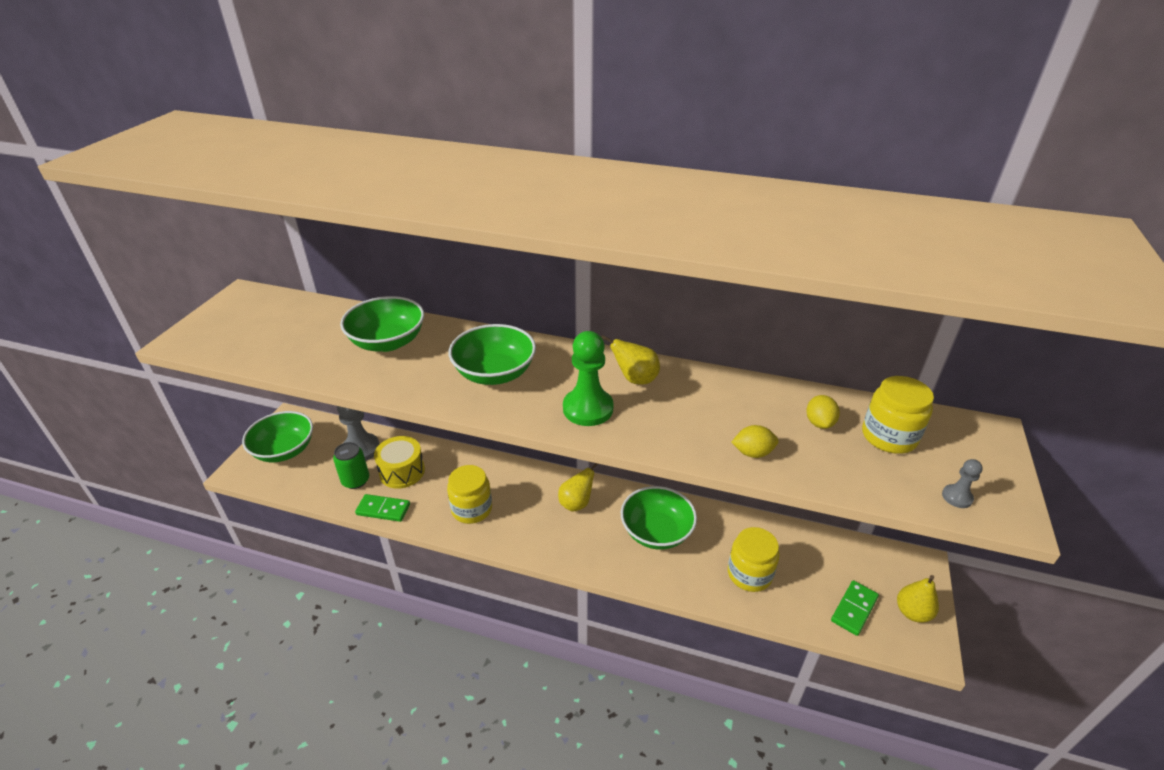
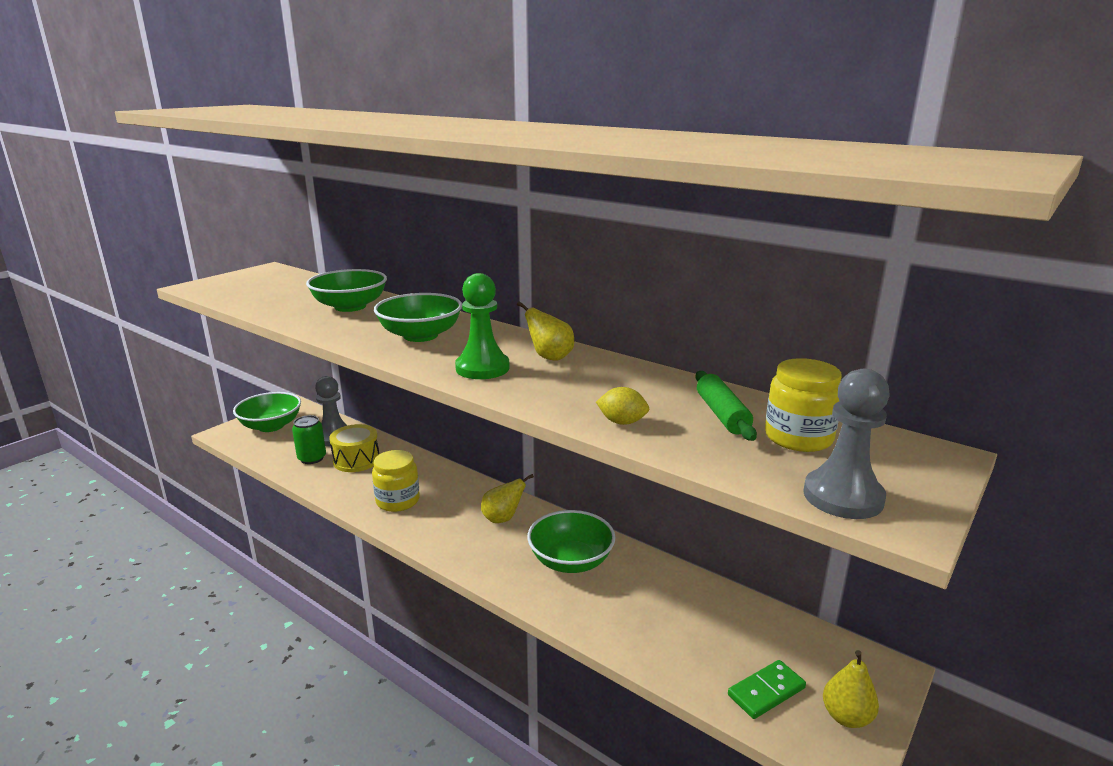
camera: 20 degrees right, 15 degrees down
(383, 509) = (318, 484): green domino -> none
(749, 574) = (653, 623): yellow jar -> none
(819, 423) = (721, 414): yellow lemon -> green rolling pin
(957, 497) = (843, 497): grey pawn -> grey pawn, size x2.08

